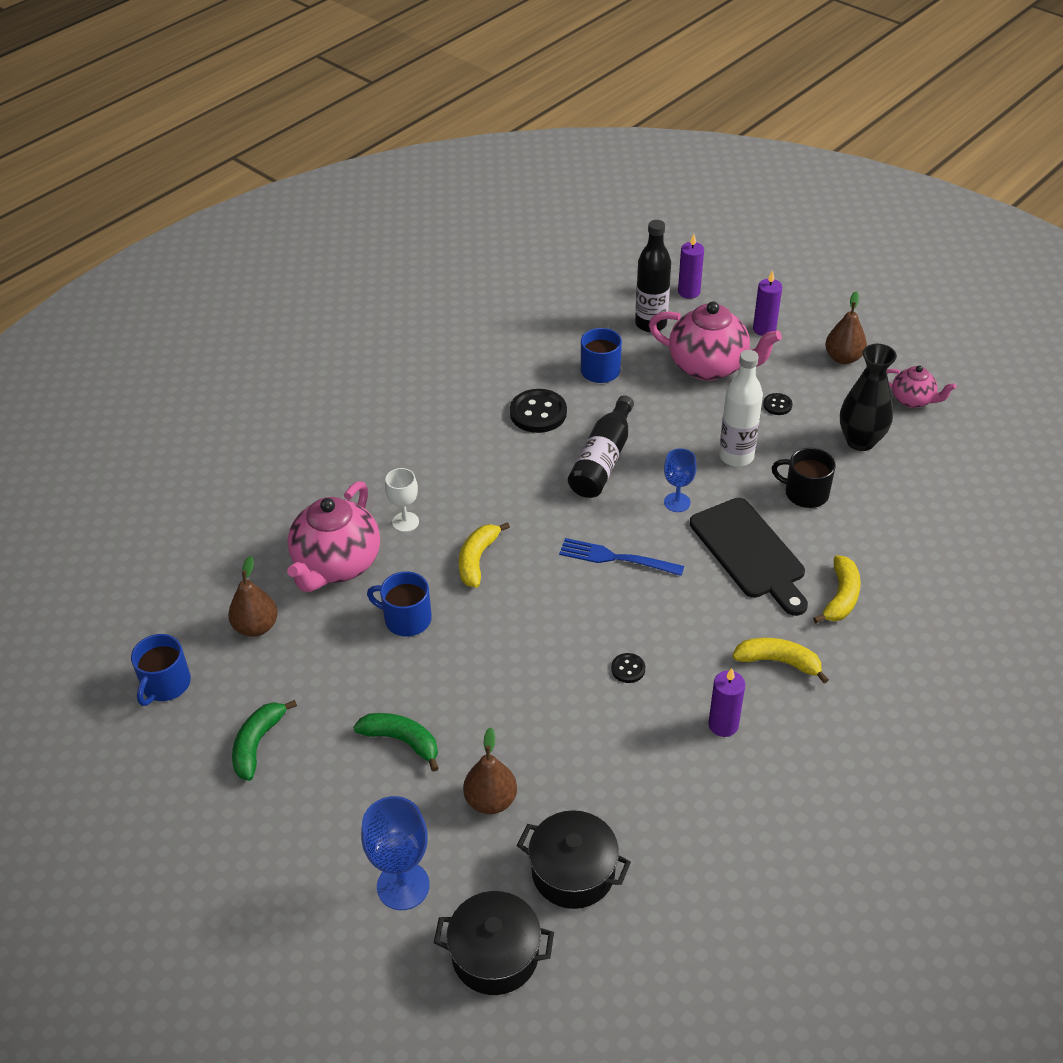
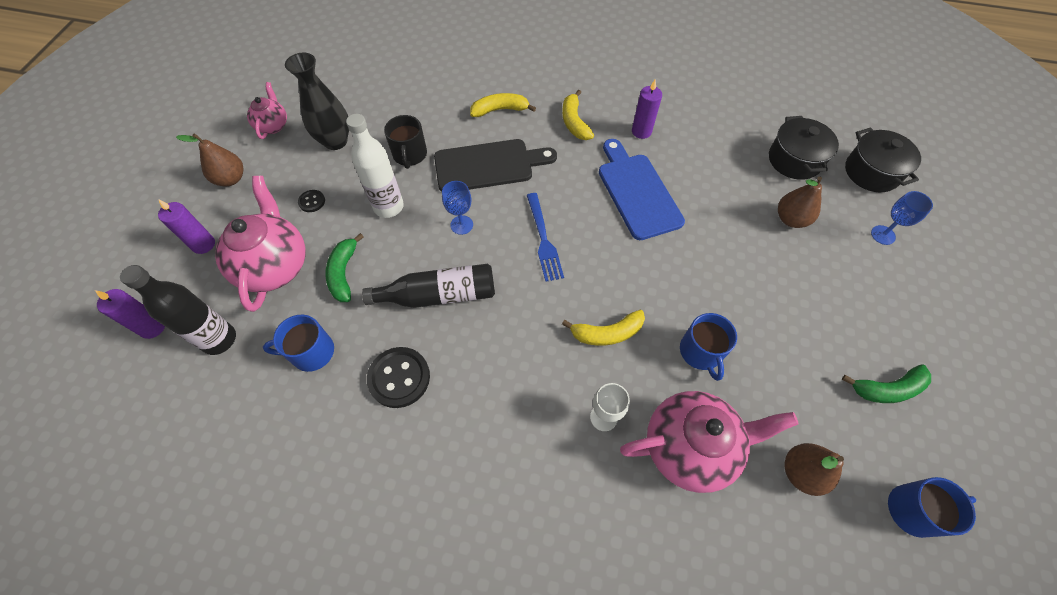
camera: 120 degrees left, 15 degrees up
(402, 741) = (798, 292): green banana -> green banana (344, 273)
(403, 886) = (883, 235): blue goblet -> blue goblet, size x0.63
(628, 669) = (637, 192): black button -> blue cutting board
(750, 552) = (488, 165): black cutting board -> black cutting board turned 45 degrees clockwise

